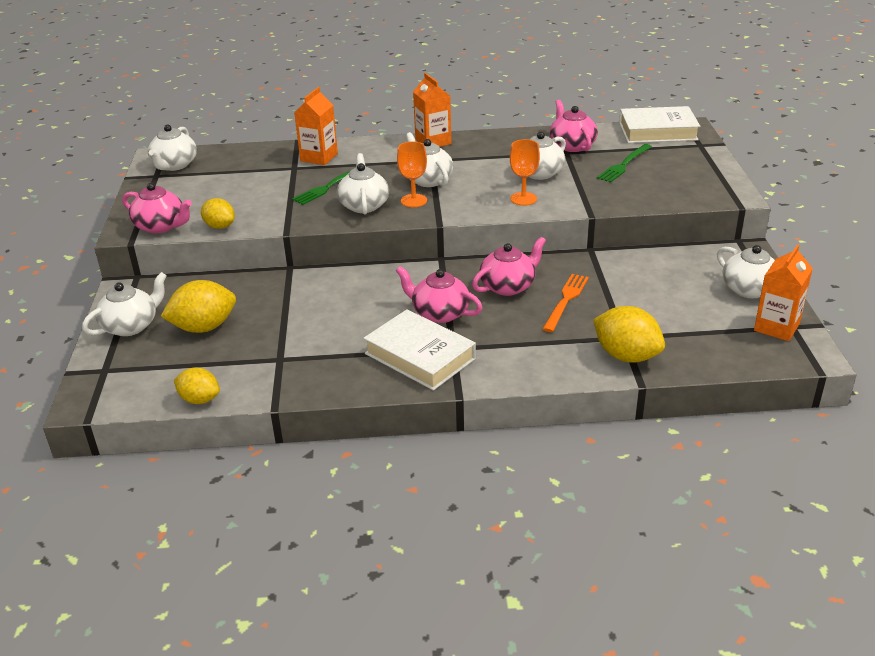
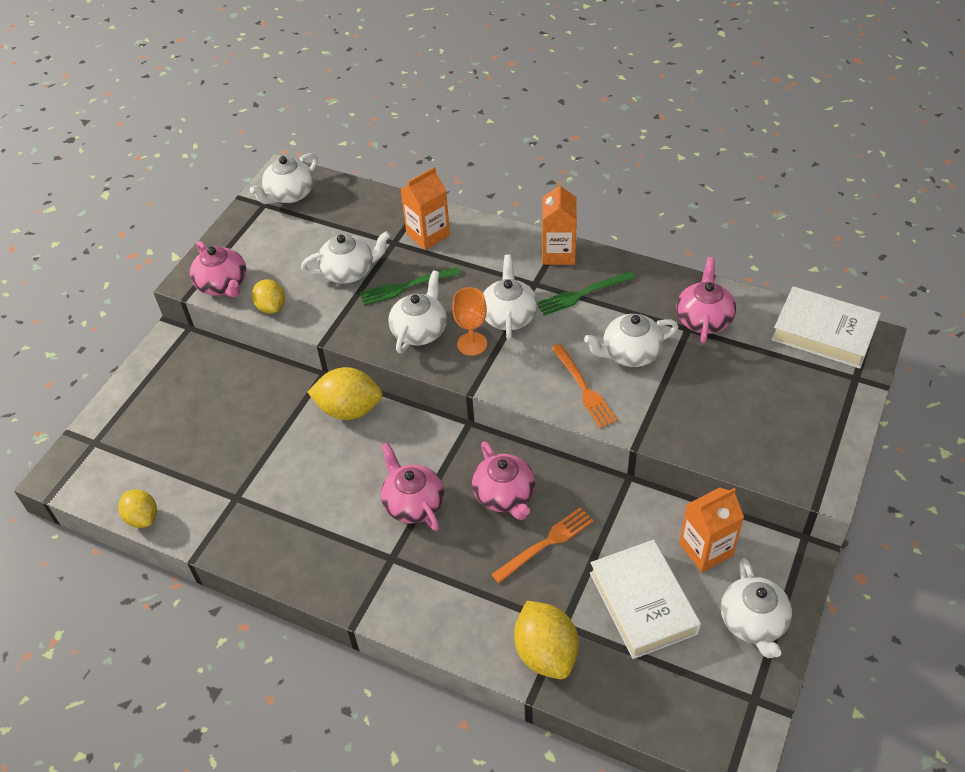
camera: 30 degrees right, 15 degrees up
(131, 326) = (146, 394): white teapot -> white teapot (349, 271)
(204, 327) = (201, 424): yellow lemon -> yellow lemon (349, 409)
(420, 356) = (355, 554): white book -> white book (643, 603)
(508, 286) = (505, 495): pink teapot -> pink teapot turned 75 degrees clockwise
(523, 199) = (584, 388): orange goblet -> orange fork
(624, 165) = (737, 377): green fork -> green fork (582, 294)
(776, 327) = (736, 691): orange carton -> orange carton (706, 549)

